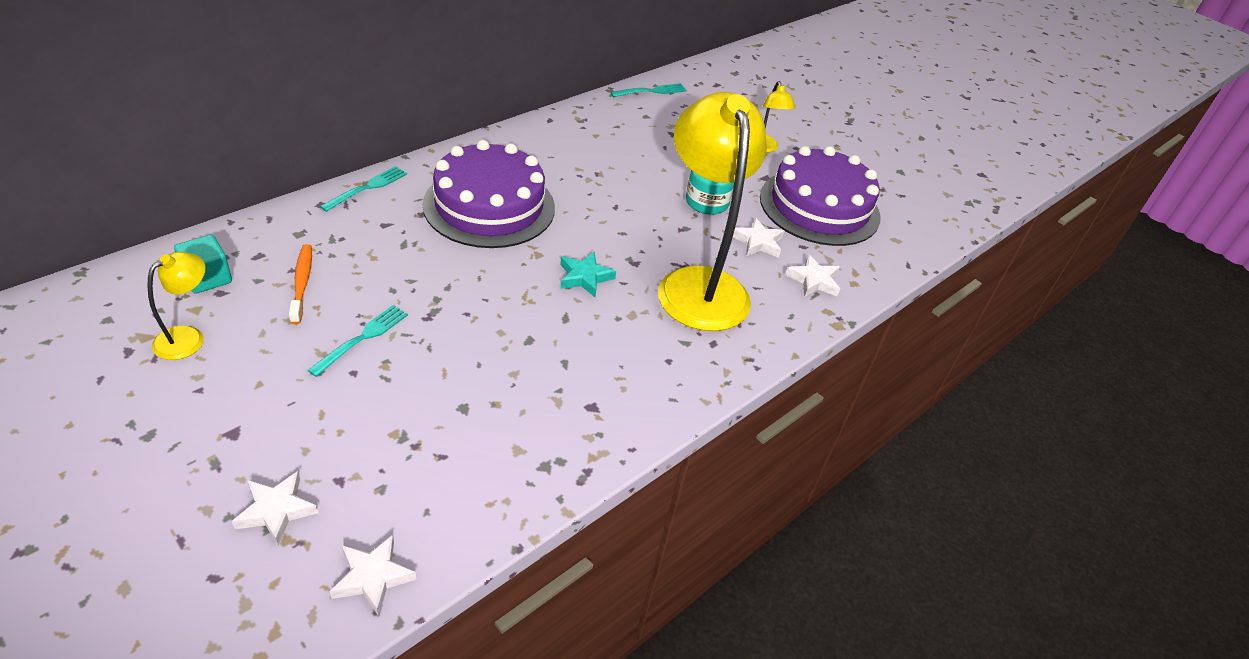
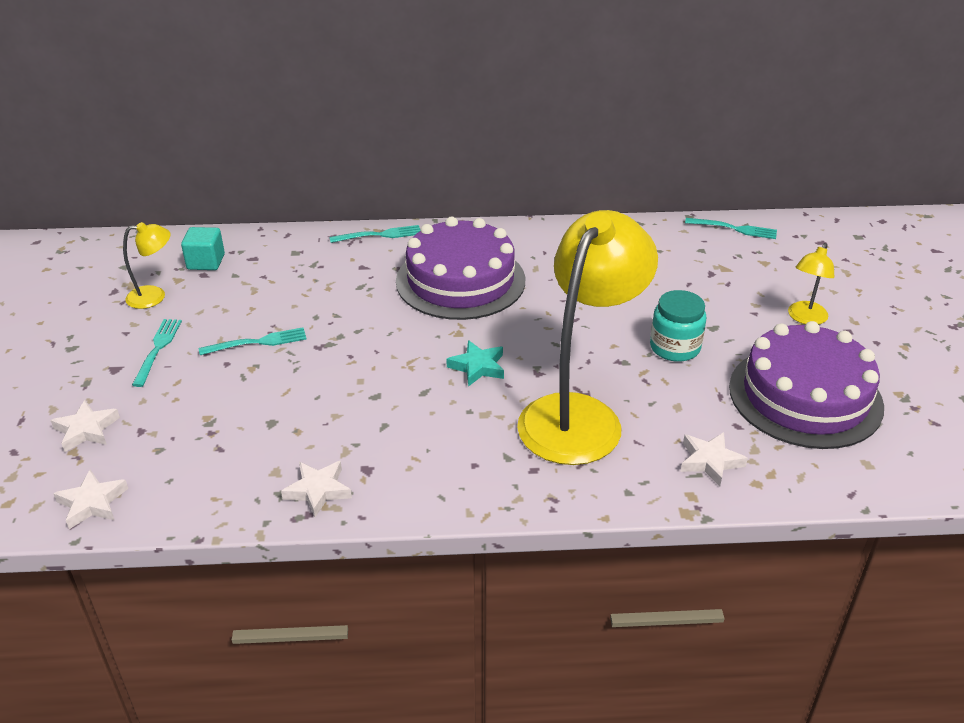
camera: 45 degrees right, 5 degrees down
(259, 391) = (157, 349): none -> turquoise fork
(302, 283) = (260, 288): orange toothbrush -> none
(758, 242) = (688, 403): white star -> white star (318, 490)

